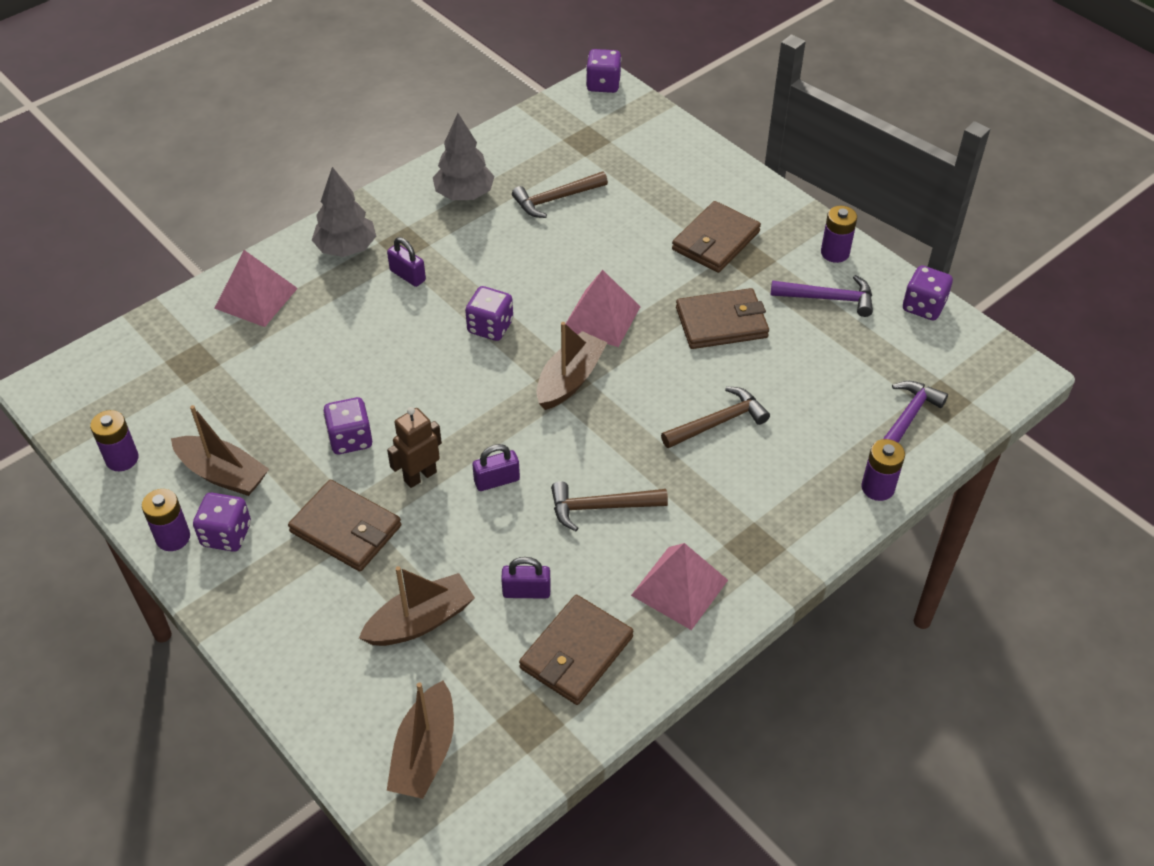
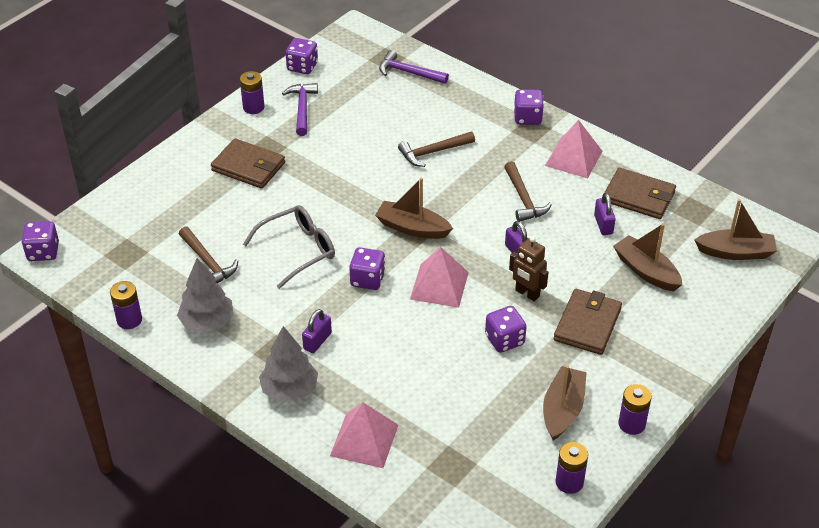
camera: 100 degrees left, 5 degrees down
(226, 535) = (617, 392): purple dice -> purple dice (527, 118)
(556, 272) = (298, 250): none -> grey glasses
(601, 318) = (345, 219): pink pyramid -> pink pyramid (439, 285)
(718, 422) = (433, 152): brown hammer -> brown hammer turned 75 degrees counterclockwise
(721, 323) = (337, 157): brown wallet -> none
(877, 488) = (468, 82): purple battery -> purple battery (129, 320)

